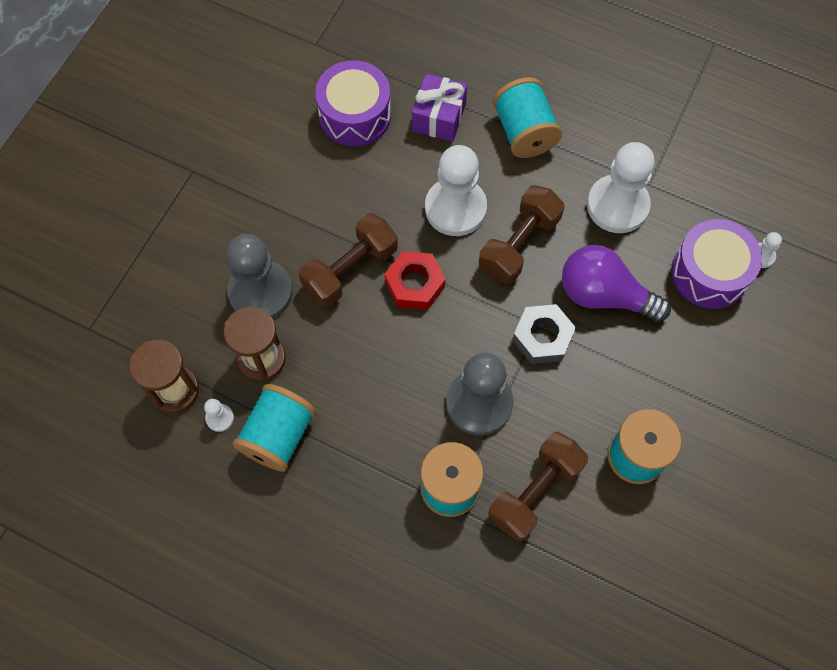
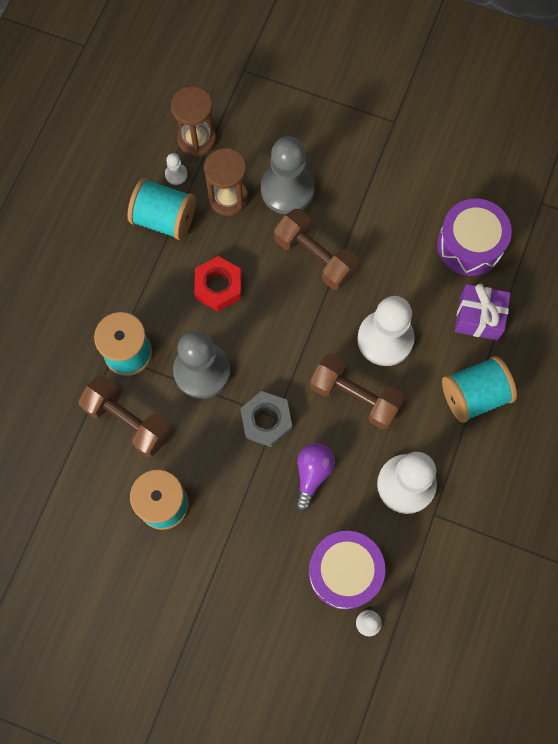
camera: 85 degrees right, 5 degrees up
(414, 284) = (306, 310): red nut -> red nut (218, 286)
(604, 295) = (312, 474): purple light bulb -> purple light bulb, size x0.66

